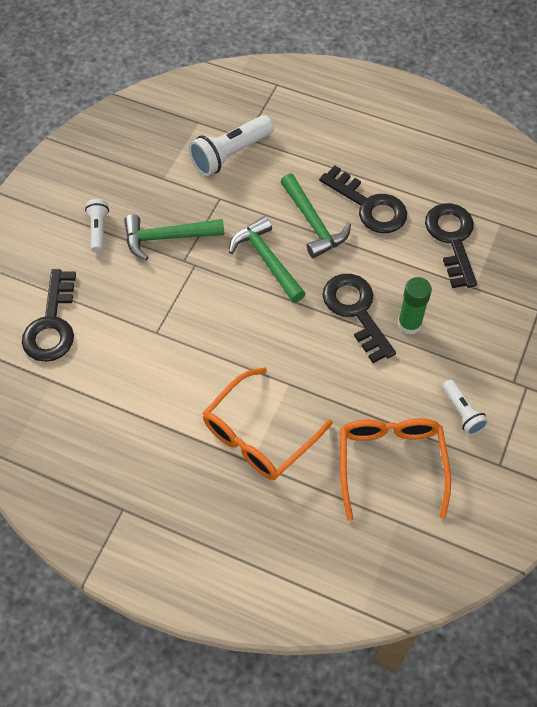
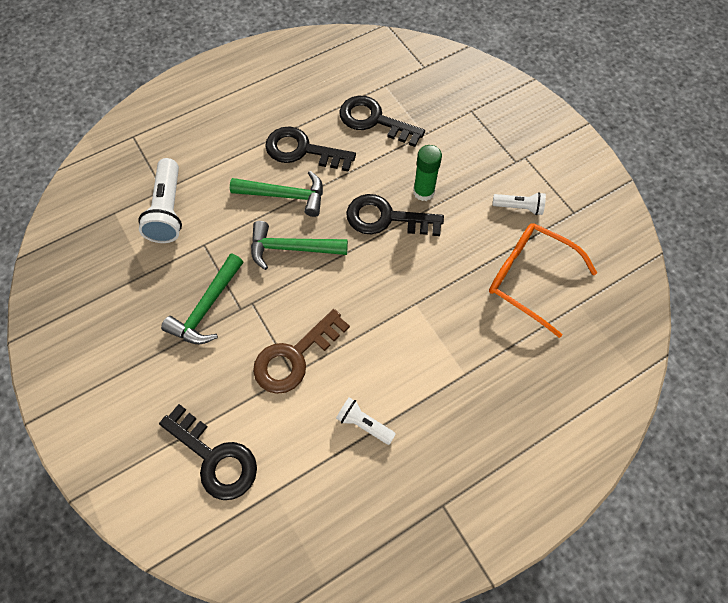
camera: 55 degrees left, 5 degrees up
(98, 230) = (150, 358): white flashlight -> white flashlight (364, 424)
(171, 324) = (294, 357): none -> brown key
(258, 436) = (445, 355): orange glasses -> none
(369, 206) = (302, 150): black key -> black key turned 150 degrees counterclockwise

